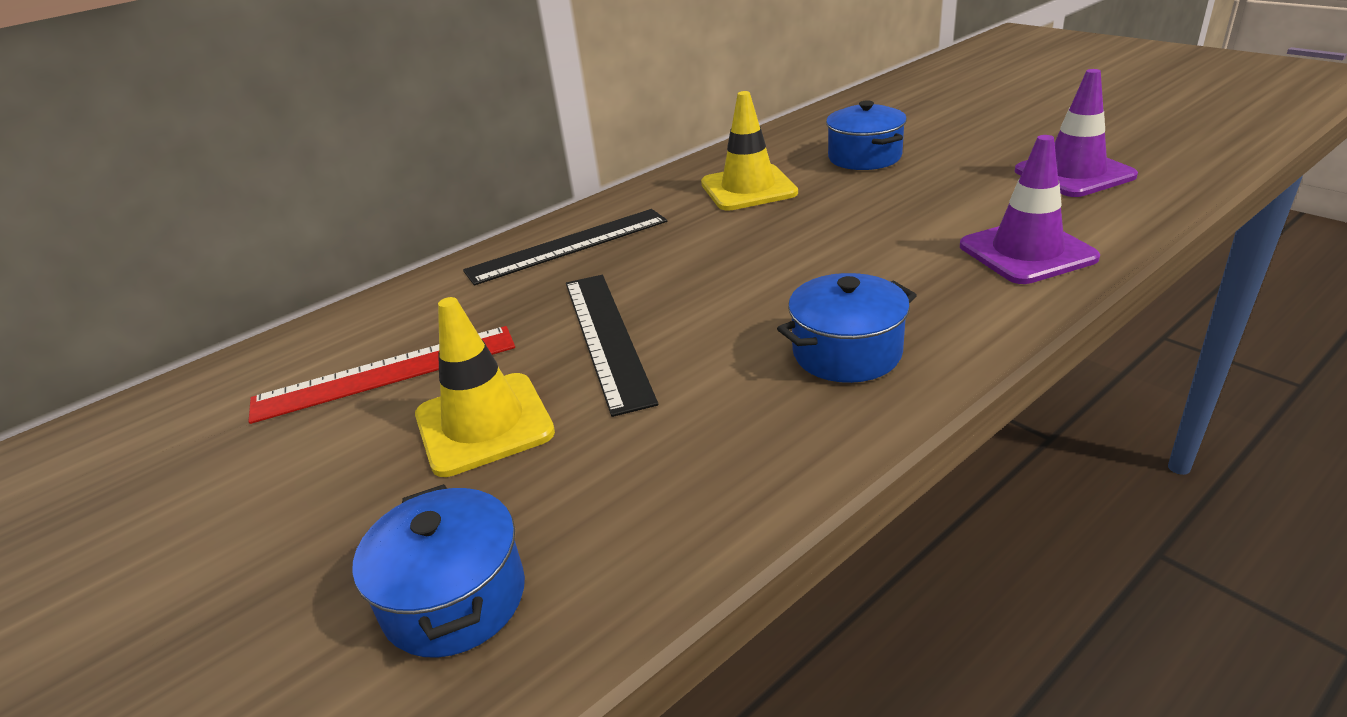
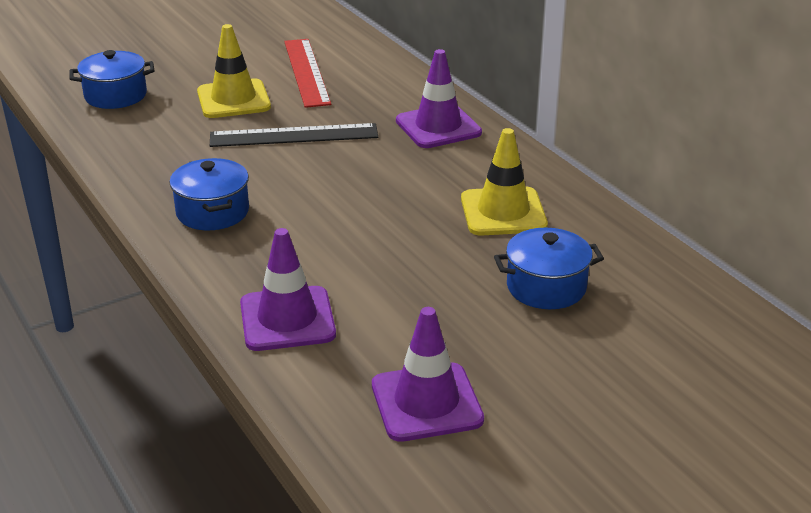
camera: 95 degrees right, 0 degrees up
(568, 246) = (438, 127): black ruler -> purple traffic cone

